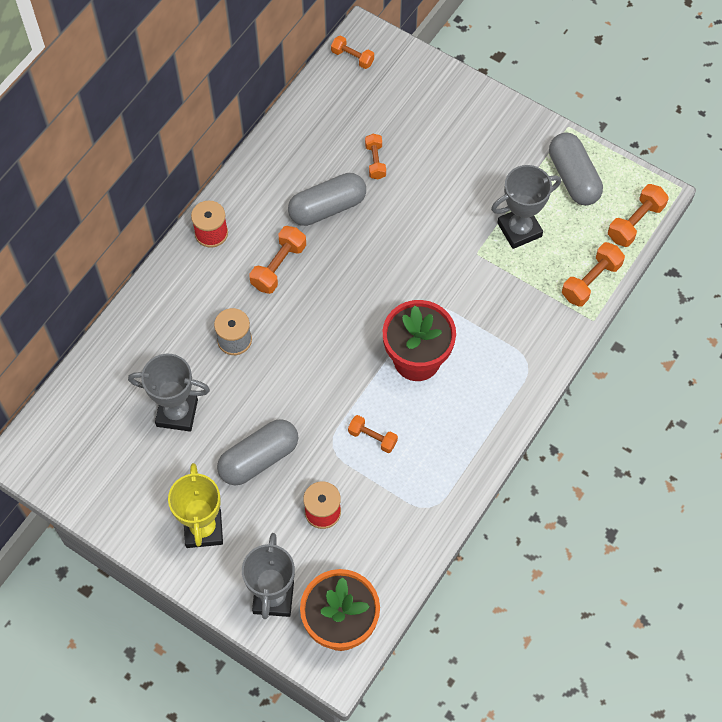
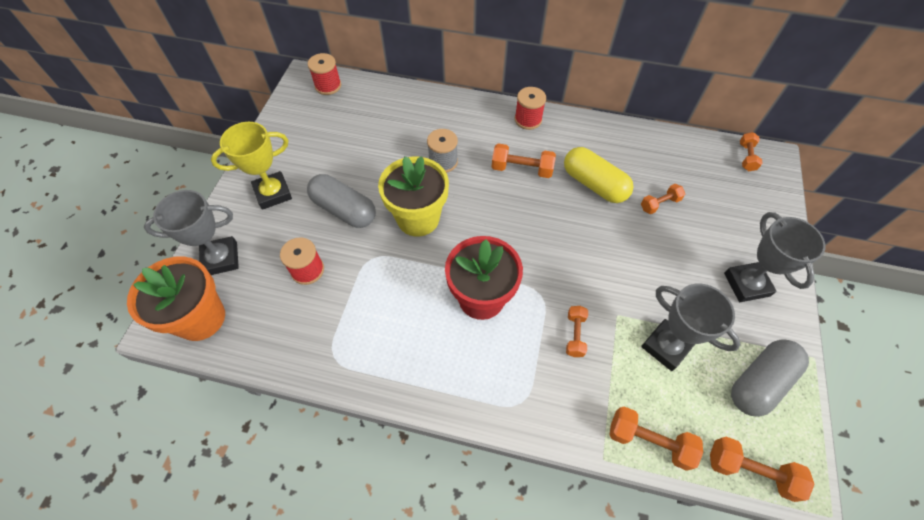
camera: 70 degrees right, 5 degrees down
(51, 433) = (328, 86): none -> red spool
(177, 413) = (367, 147): grey trophy -> grey trophy (746, 284)
(301, 388) = (418, 218): none -> yellow flower pot
(327, 207) = (594, 184): grey capsule -> yellow capsule
(372, 437) = (390, 286): orange dumbbell -> orange dumbbell (575, 335)

